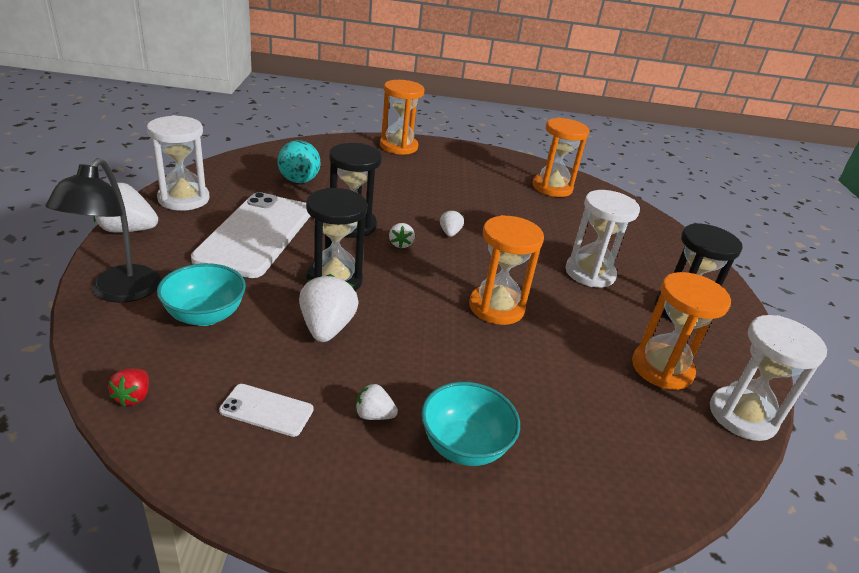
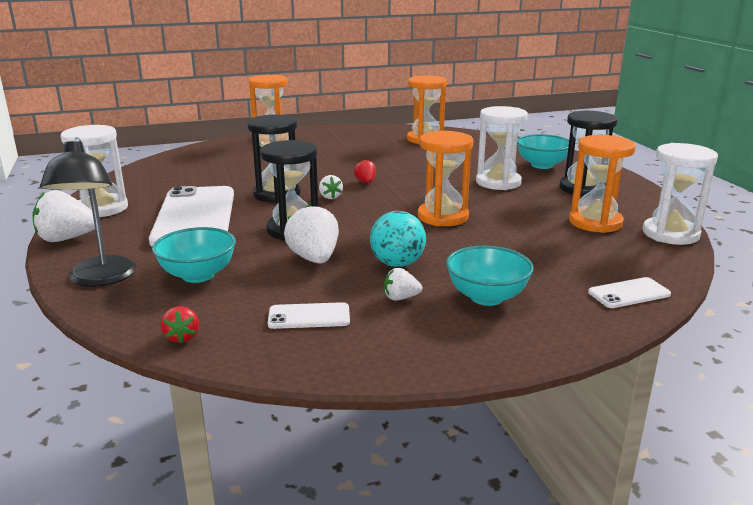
camera: 15 degrees left, 10 degrees down
(299, 180) = (201, 176): turquoise ball -> turquoise ball (397, 264)
(450, 233) = (365, 182): white strawberry -> red strawberry
(630, 497) = (629, 293): none -> white phone
(656, 260) = (542, 165): none -> turquoise bowl

